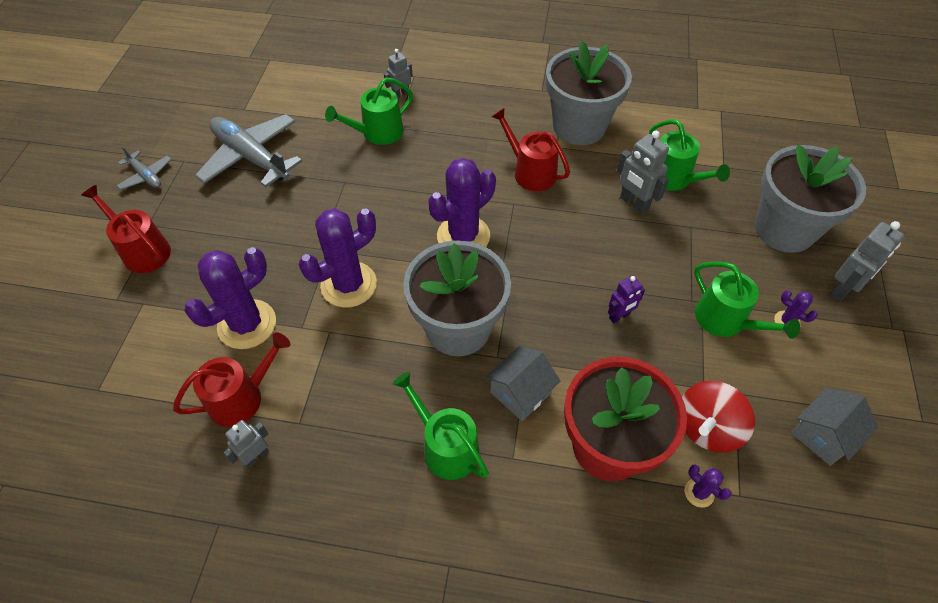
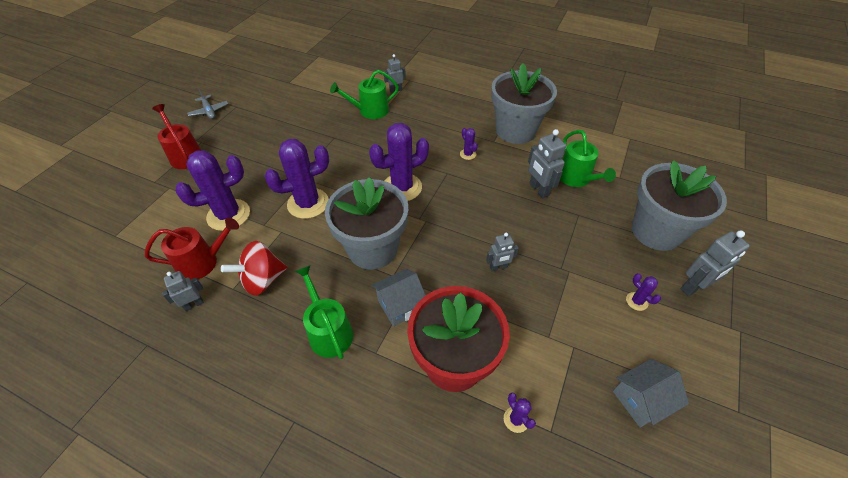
camera: 15 degrees right, 5 degrees down
(251, 157) = (280, 111): grey plane -> none
(530, 172) = (468, 154): red watering can -> purple cactus
(619, 316) = (498, 267): purple robot -> grey robot
(707, 428) = (540, 368): red spinning top -> red spinning top (262, 280)
(725, 320) = (584, 289): green watering can -> none

